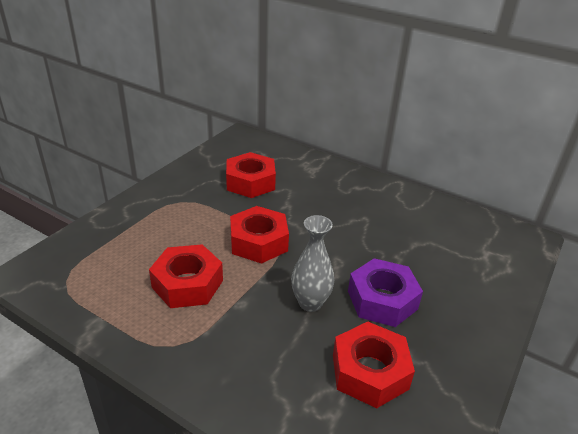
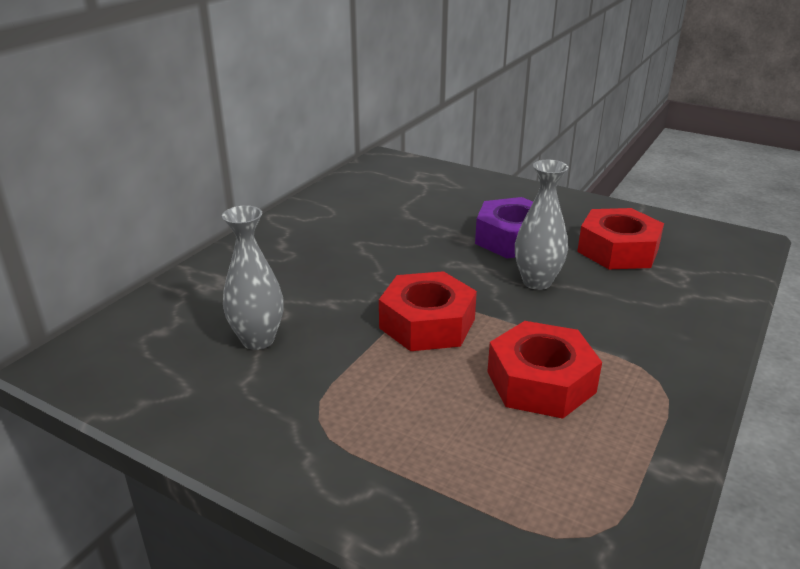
camera: 90 degrees left, 5 degrees down
(250, 182) = (258, 340): red nut -> grey vase

